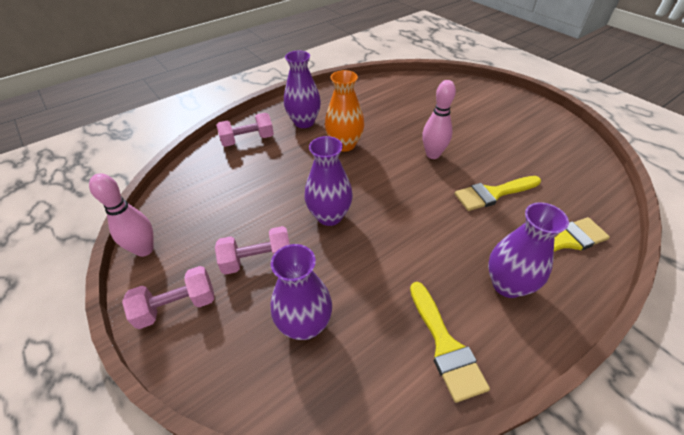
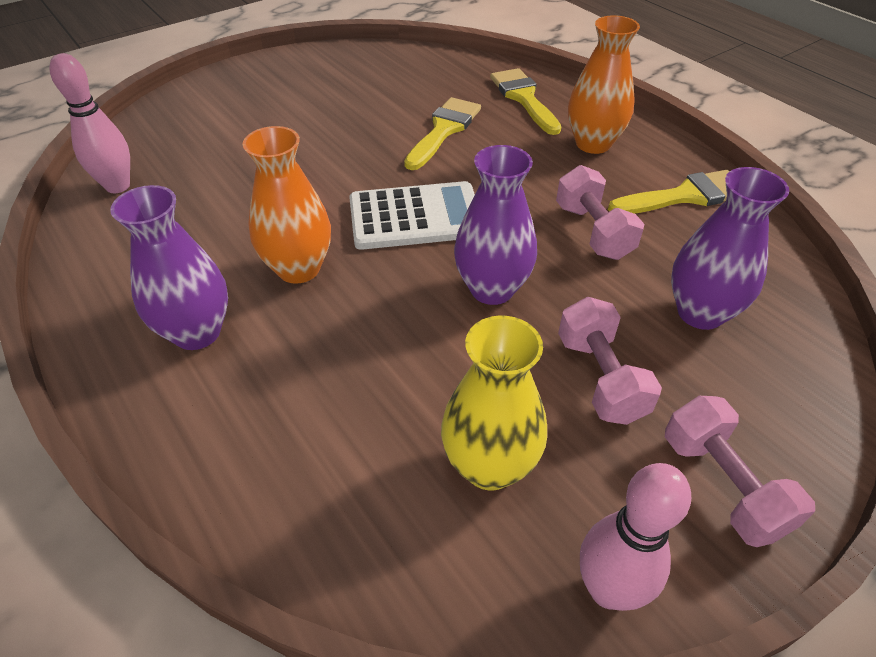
camera: 90 degrees left, 0 degrees up
(215, 213) = (489, 465): none -> yellow vase
(248, 140) = (236, 437): pink dumbbell -> pink dumbbell (593, 231)
(391, 183) = (415, 217): none -> white calculator
(432, 154) = (350, 170): pink bowling pin -> pink bowling pin (118, 186)
(493, 194) = (444, 130): yellow brush -> yellow brush turned 135 degrees counterclockwise
(507, 285) = (593, 144): purple vase -> orange vase

